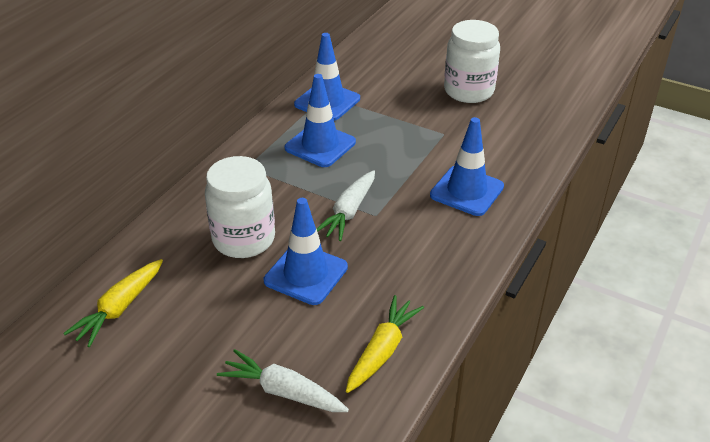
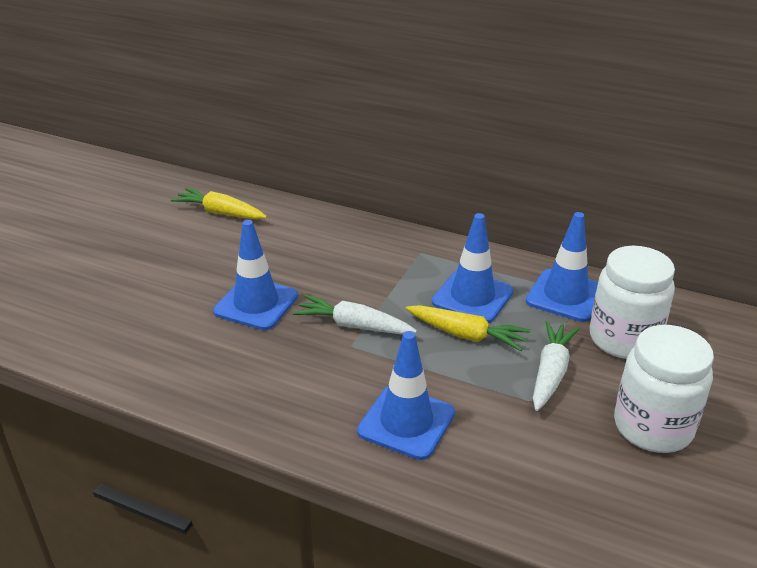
camera: 85 degrees right, 5 degrees down
(244, 239) = (306, 262): white jar -> white jar (623, 339)
(282, 391) = (112, 303): white carrot -> white carrot (551, 372)
(382, 350) = (147, 359): yellow carrot -> yellow carrot (467, 335)

